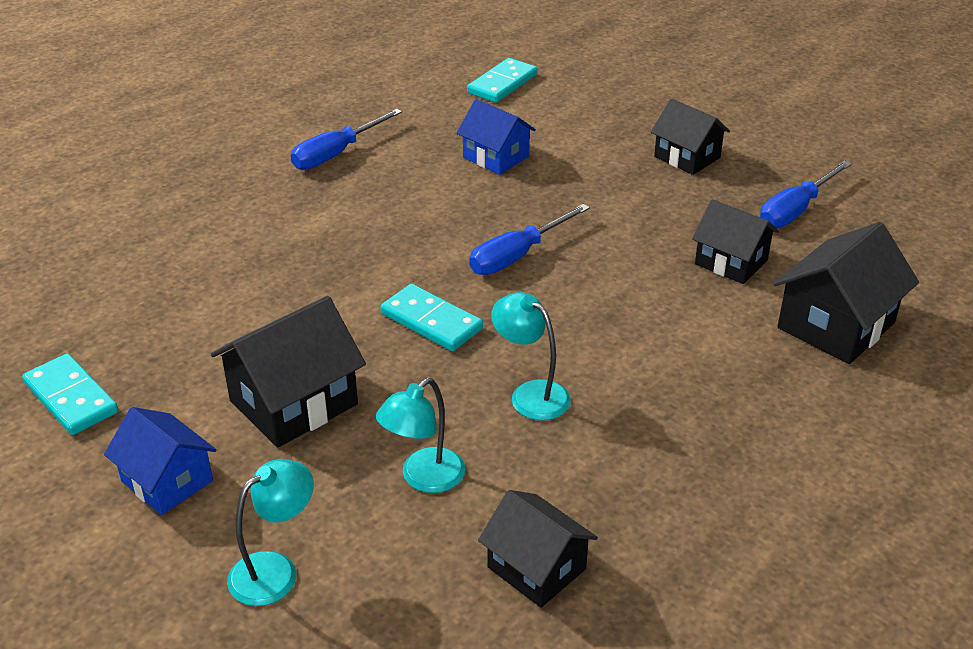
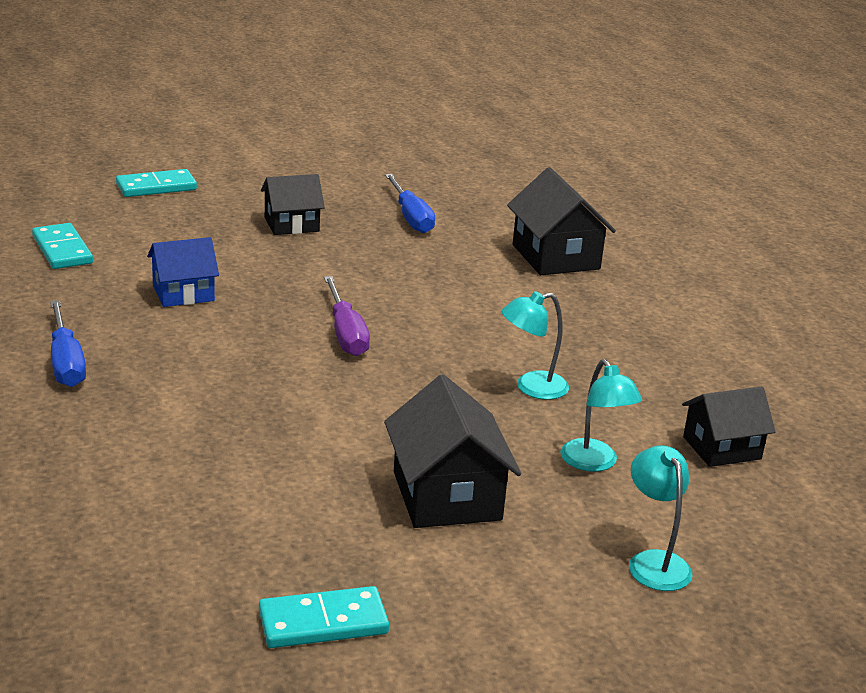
camera: 65 degrees left, 10 degrees down
(167, 481) = (501, 591): blue house -> none
(431, 321) = (396, 398): turquoise domino -> turquoise domino (156, 187)
(517, 256) = (346, 333): blue screwdriver -> purple screwdriver
(731, 262) = (448, 261): black house -> none

